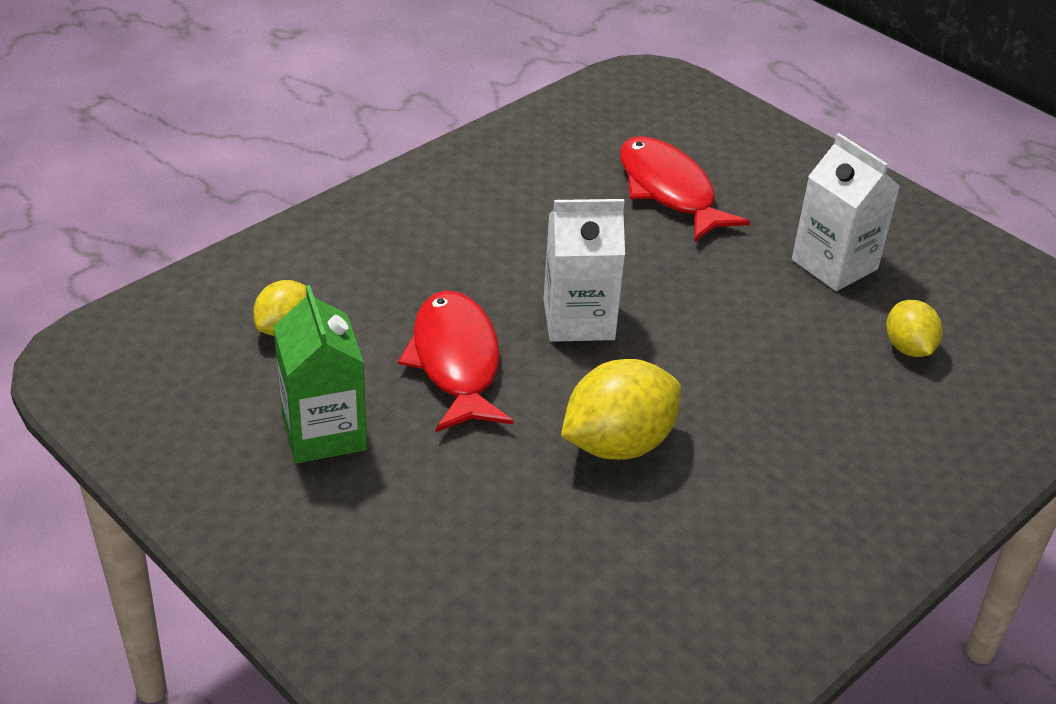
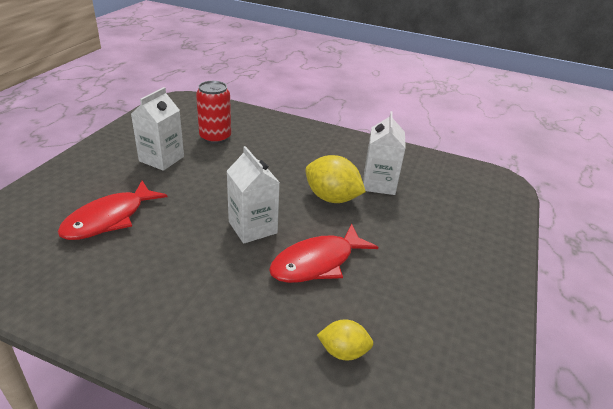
camera: 115 degrees left, 5 degrees down
(324, 432) = (408, 296): green carton -> none
(637, 539) = (379, 184): none -> white carton
(908, 348) = (215, 137): yellow lemon -> red can

